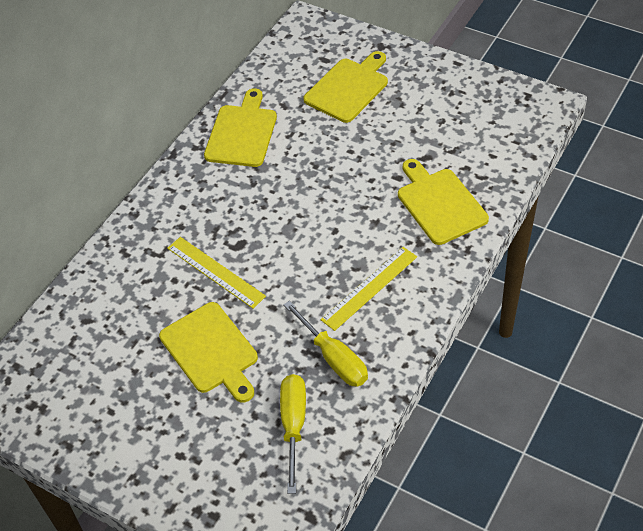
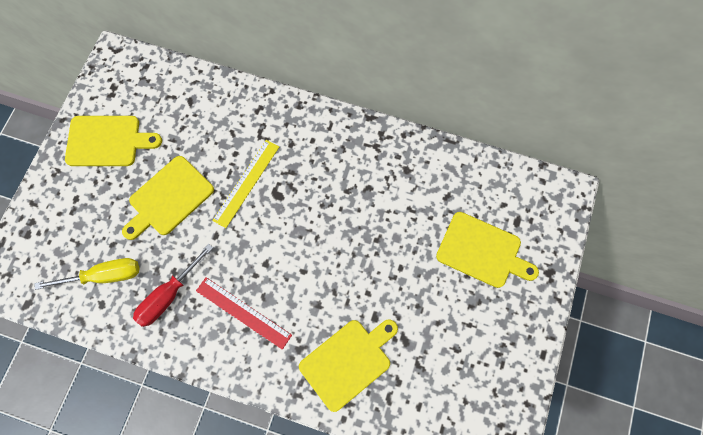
camera: 75 degrees right, 20 degrees up
(242, 133) = (405, 168): yellow cutting board -> yellow cutting board (107, 141)
(333, 358) = (169, 295): yellow screwdriver -> red screwdriver
(369, 288) = (243, 312): yellow ruler -> red ruler

